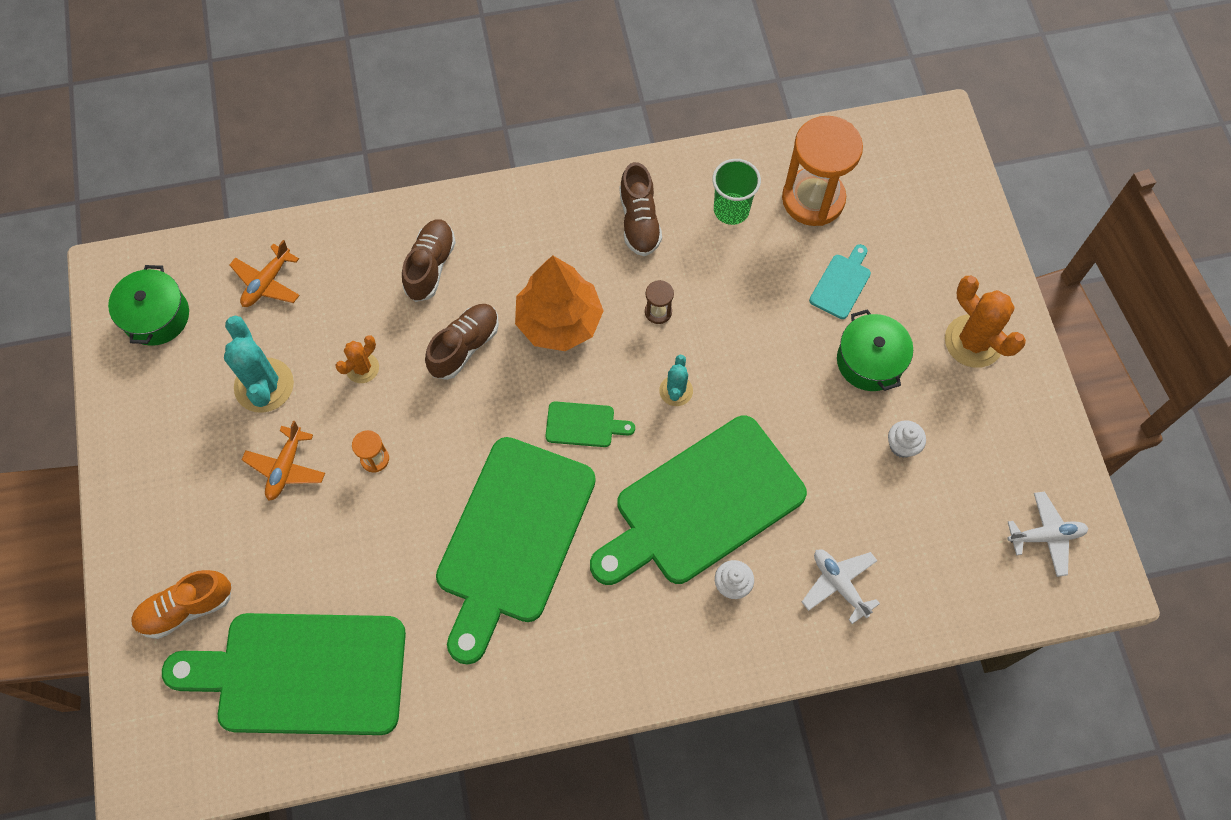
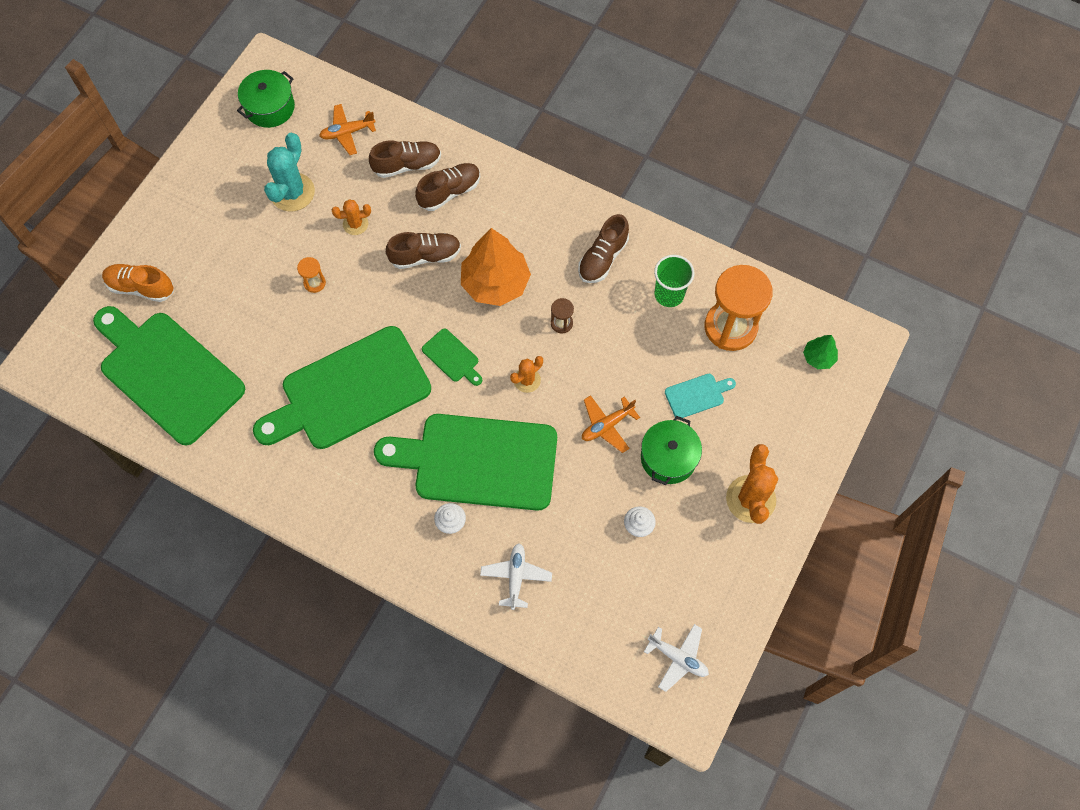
camera: 40 degrees right, 0 degrees up
(286, 468) = (262, 250): orange plane -> orange plane (606, 425)
(361, 271) = (407, 165): none -> brown shoe
(676, 391) = (527, 380): turquoise cactus -> orange cactus
(912, 169) = (818, 357): none -> green tree

